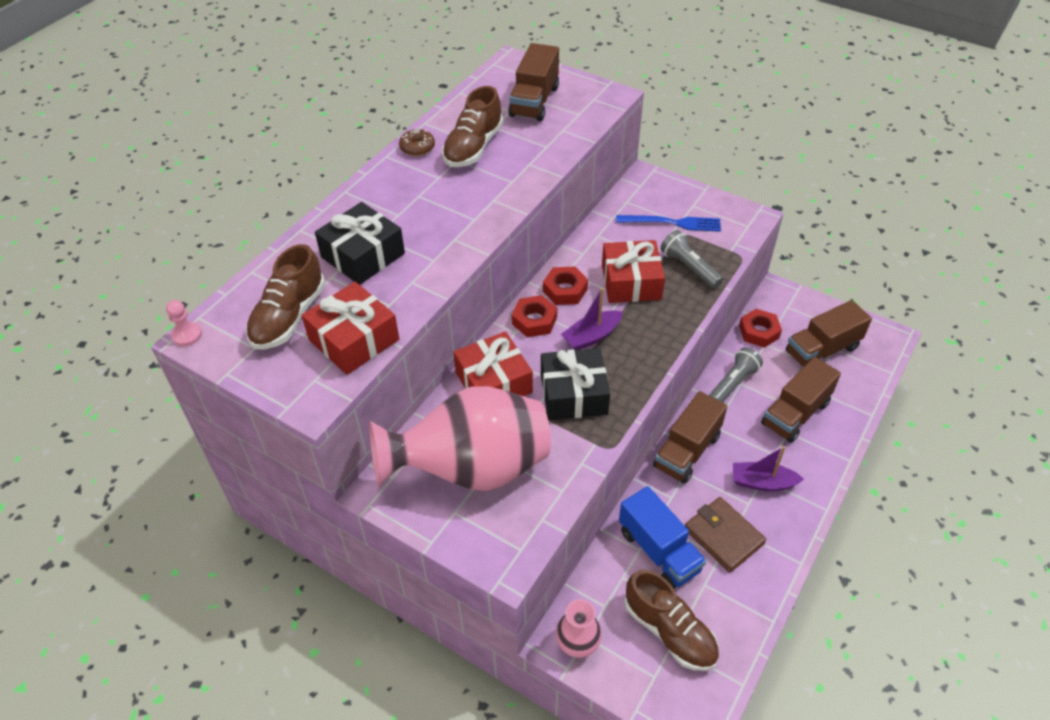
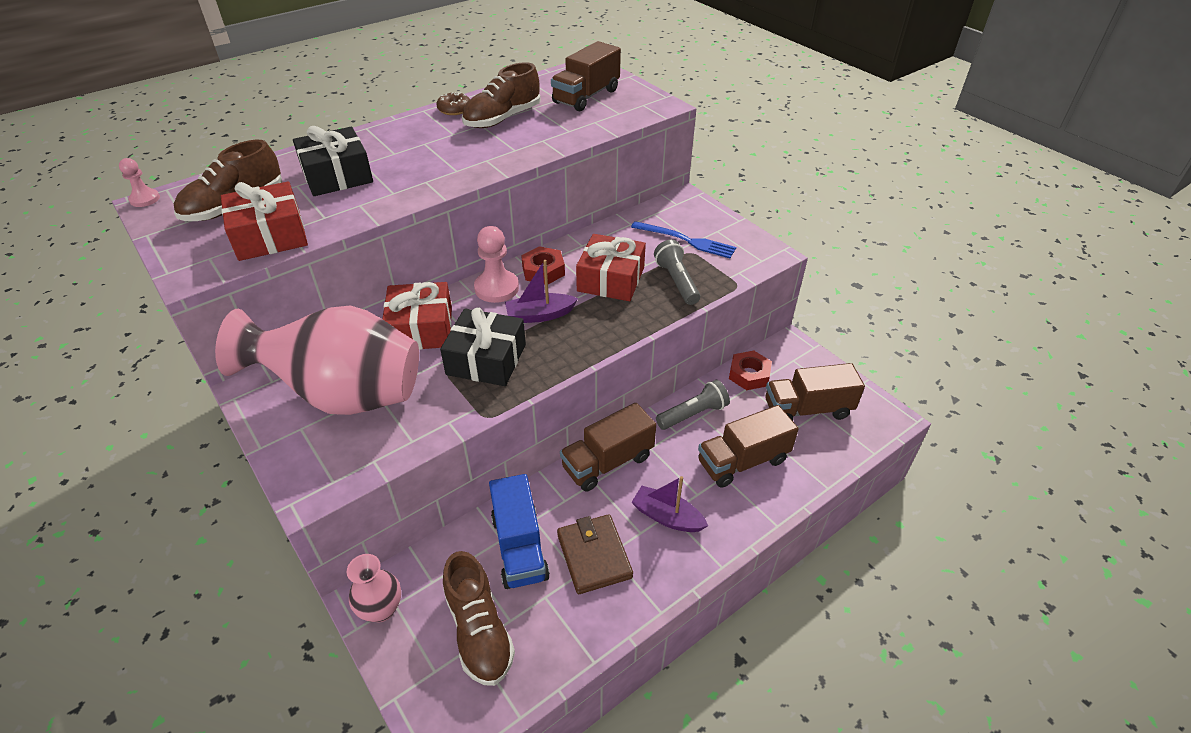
camera: 20 degrees right, 5 degrees down
(534, 320) = (496, 288): red nut -> pink pawn

